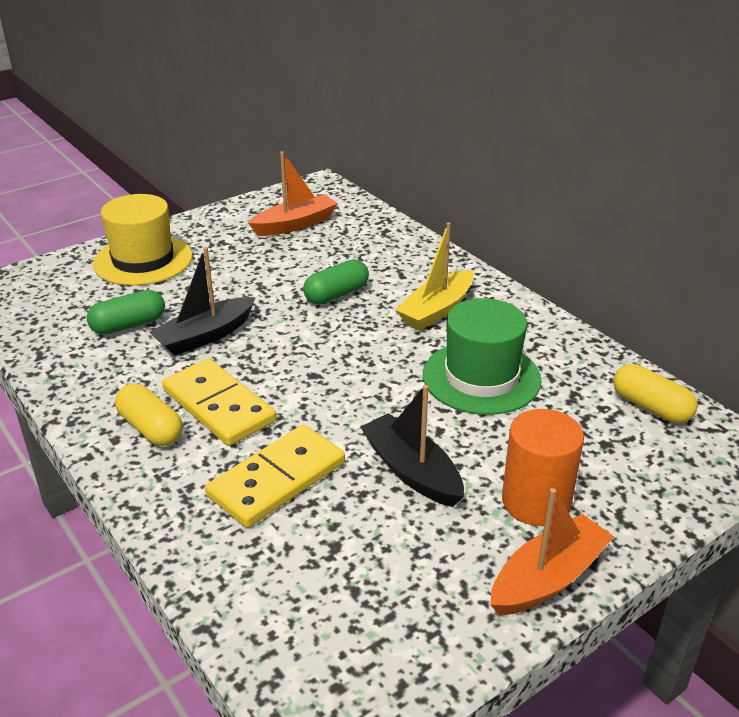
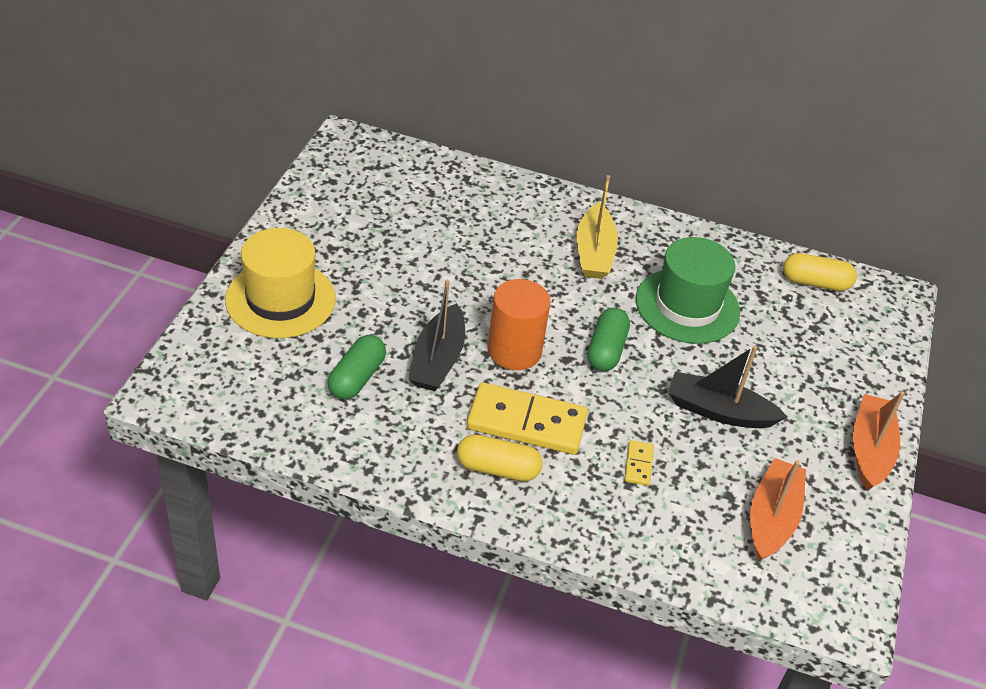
camera: 40 degrees left, 10 degrees up
(277, 479) = (638, 464): yellow domino -> yellow domino, size x0.44
(295, 224) = (378, 200): orange boat -> orange boat (772, 518)
(336, 294) = (499, 268): green capsule -> green capsule (606, 350)
(536, 501) = (814, 396): orange cylinder -> orange cylinder (514, 350)

